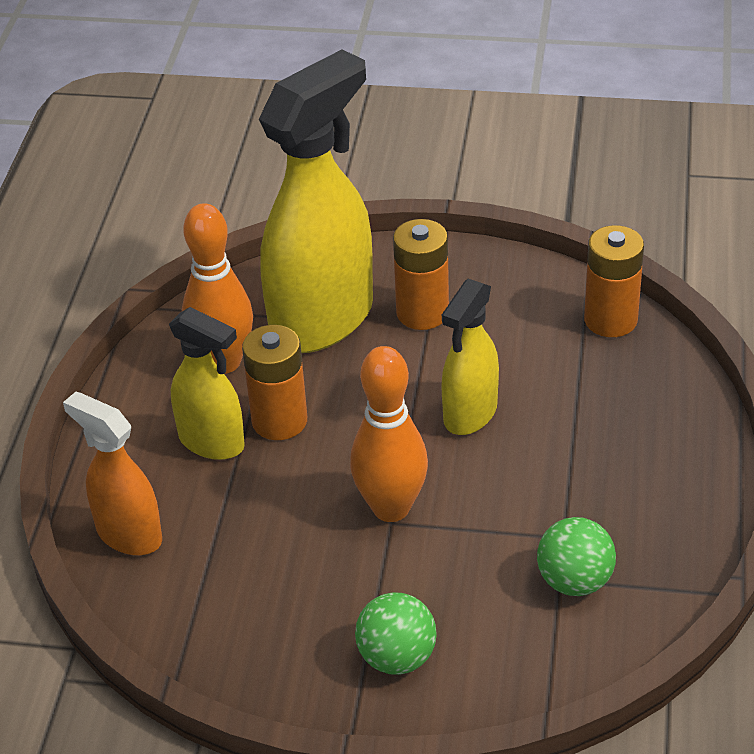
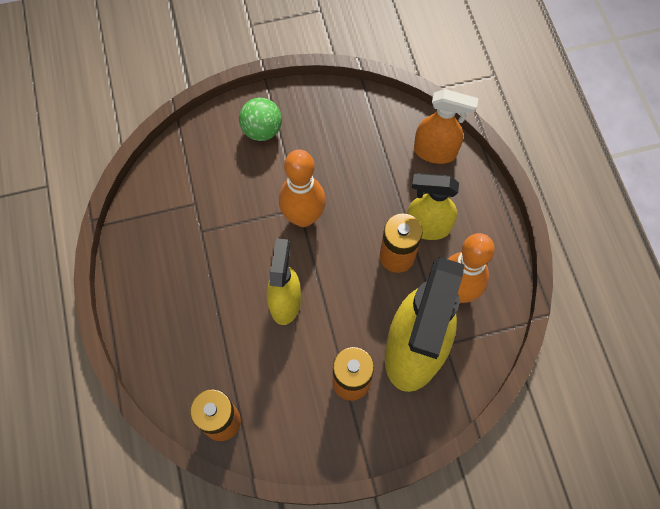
camera: 155 degrees right, 25 degrees up
(574, 581) = (186, 204): green ball -> none

